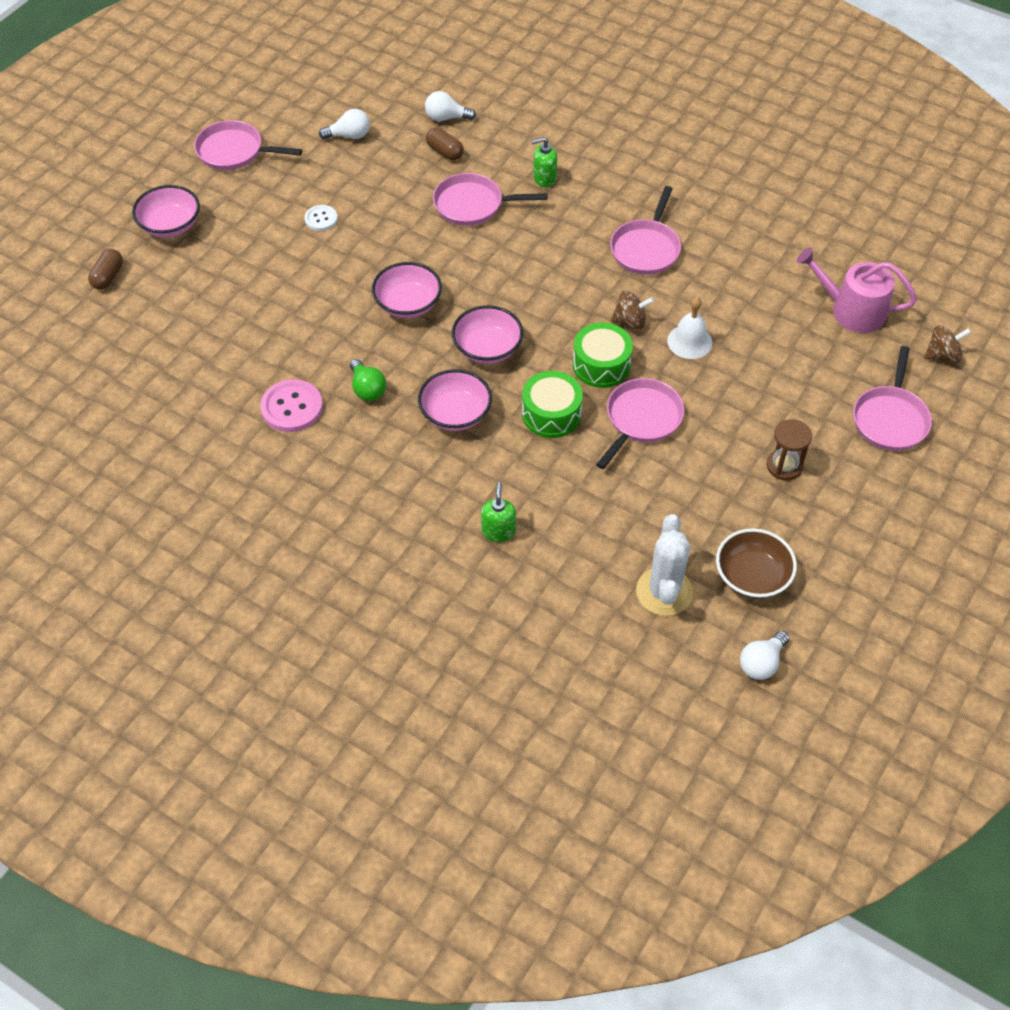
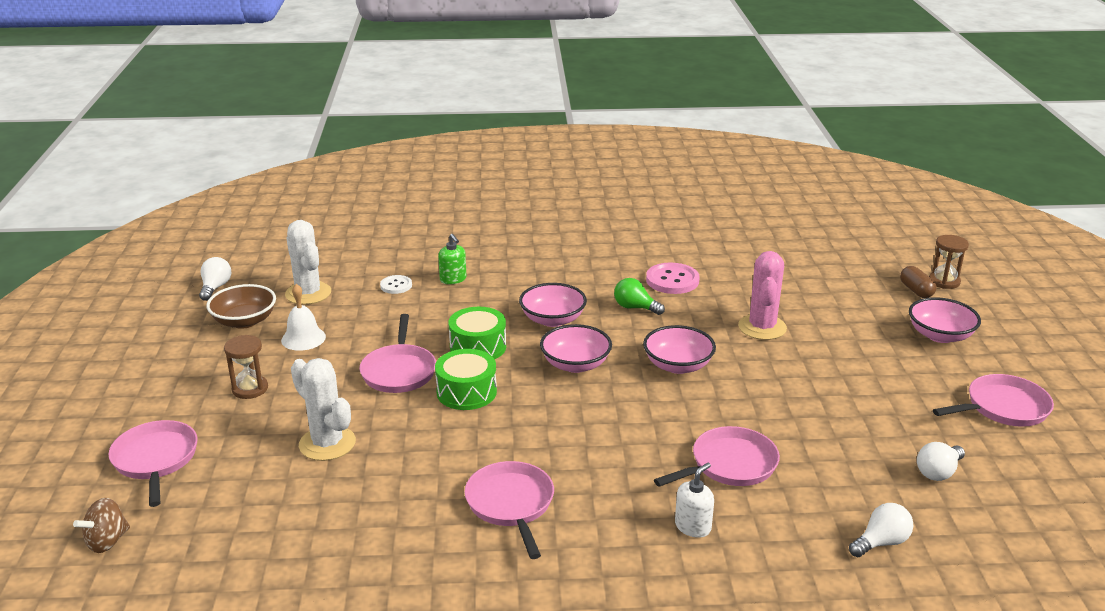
camera: 145 degrees right, 25 degrees down
(68, 274) = (944, 281): none -> brown hourglass
(291, 307) = (762, 327): none -> pink cactus
(321, 219) = (840, 391): white button -> white button (396, 285)
(445, 152) = (828, 503): brown capsule -> none
(544, 178) = (693, 526): green soap dispenser -> white soap dispenser
(630, 322) = (469, 433): brown spinning top -> none
(689, 341) = (398, 441): white bell -> white bell (303, 338)
(746, 367) = (327, 443): none -> white cactus
(851, 310) = (234, 543): pink watering can -> none

